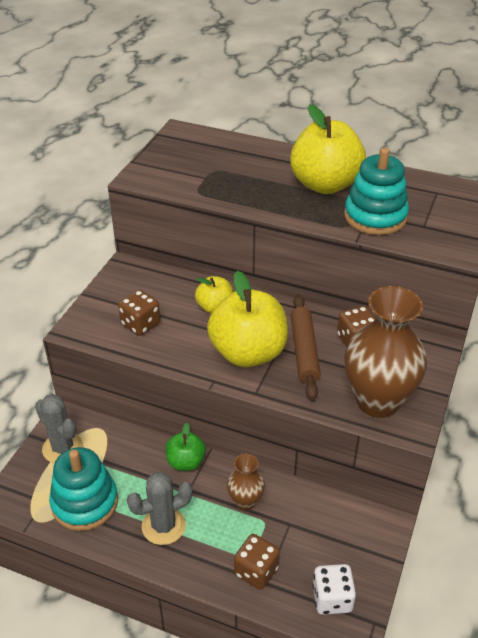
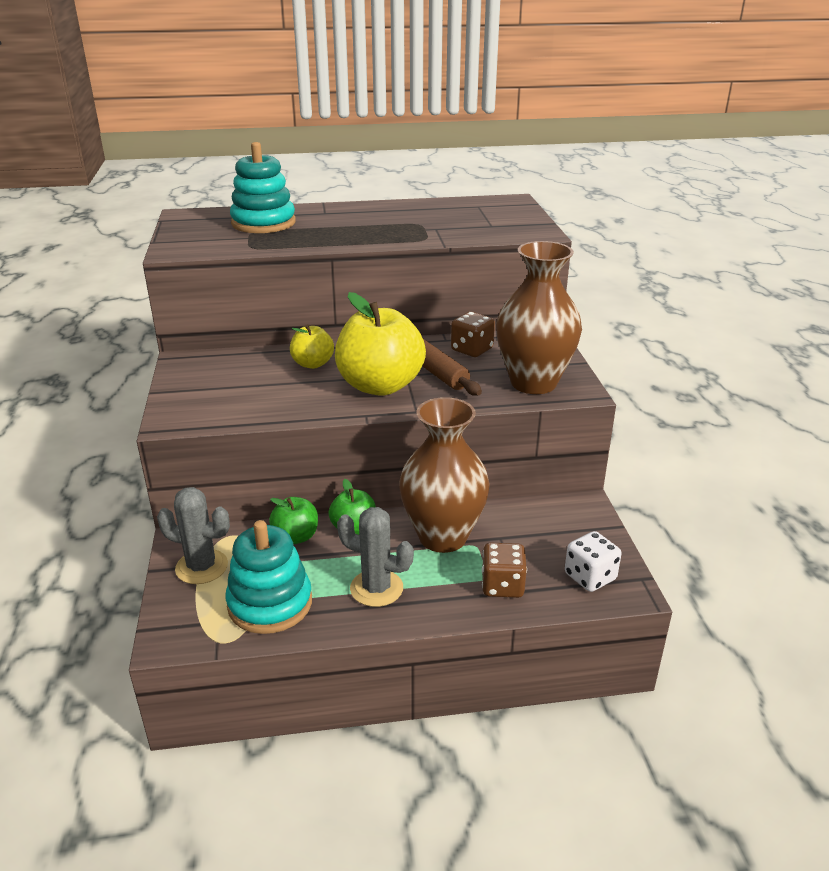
camera: 30 degrees left, 10 degrees down
(140, 324) = (244, 397): brown dice -> none
(140, 450) = (296, 537): none -> green apple
(163, 526) = (376, 588): grey cactus -> grey cactus turned 75 degrees clockwise
(245, 501) = (443, 537): brown vase -> brown vase, size x2.02
(325, 184) = (374, 219): yellow apple -> none
(375, 217) = (443, 228): turquoise stacking toy -> turquoise stacking toy (263, 223)

